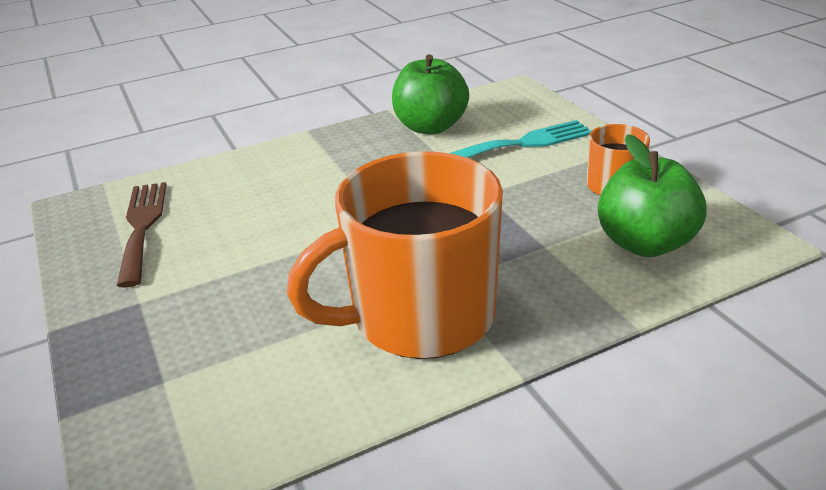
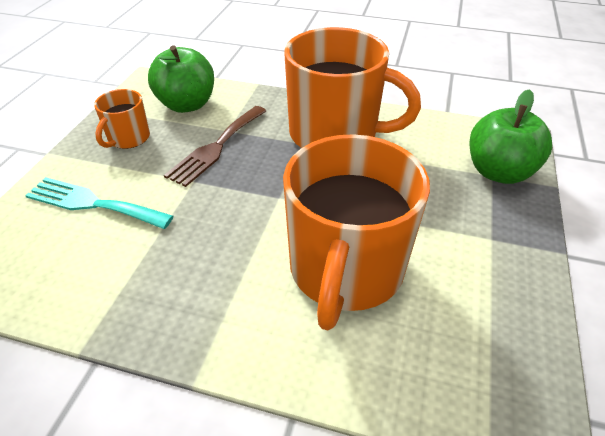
camera: 140 degrees left, 10 degrees up
(142, 226) = (464, 328): brown fork -> brown fork (216, 147)
(267, 210) = (345, 270): none -> orange mug
(430, 127) = (103, 280): green apple -> green apple (498, 172)

